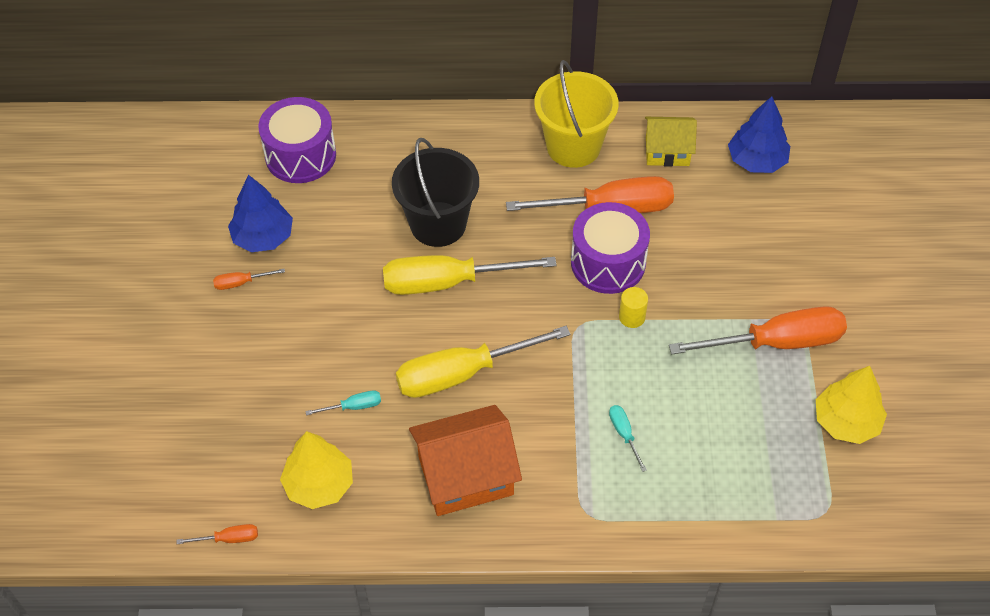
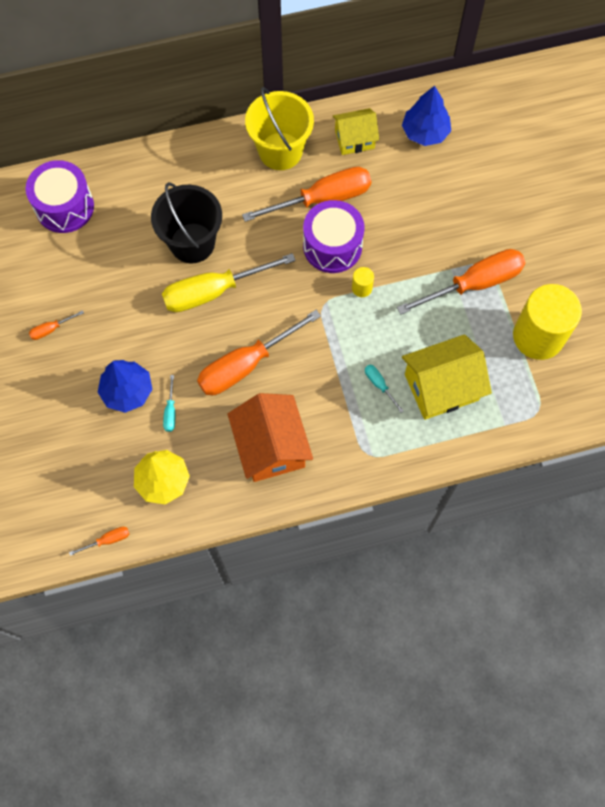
camera: 15 degrees left, 15 degrees up
(263, 237) = (56, 285): blue tree -> blue tree (127, 391)
(353, 406) = (170, 412): turquoise screwdriver -> turquoise screwdriver turned 120 degrees clockwise
(462, 373) = (246, 365): yellow screwdriver -> orange screwdriver
(465, 475) = (271, 446): orange house -> orange house turned 75 degrees counterclockwise
(704, 454) = (441, 387): none -> yellow house
(846, 422) = (538, 336): yellow tree -> yellow cylinder

